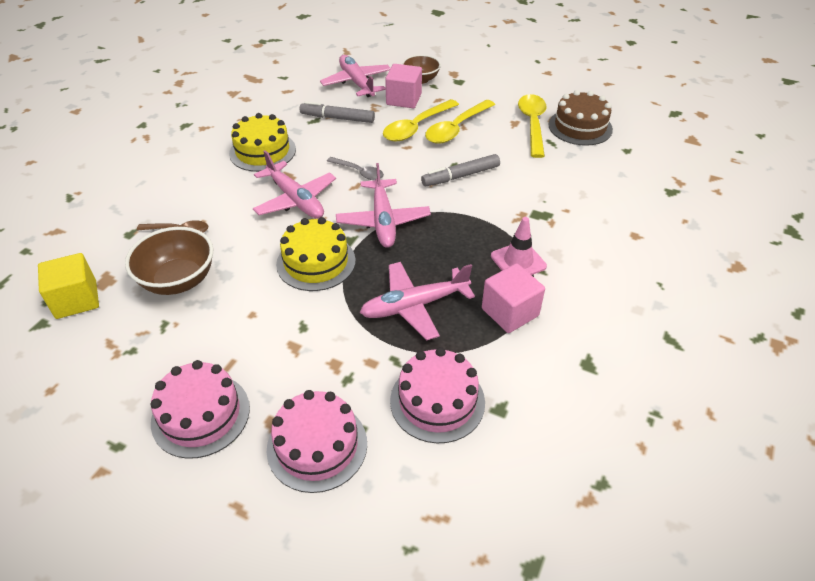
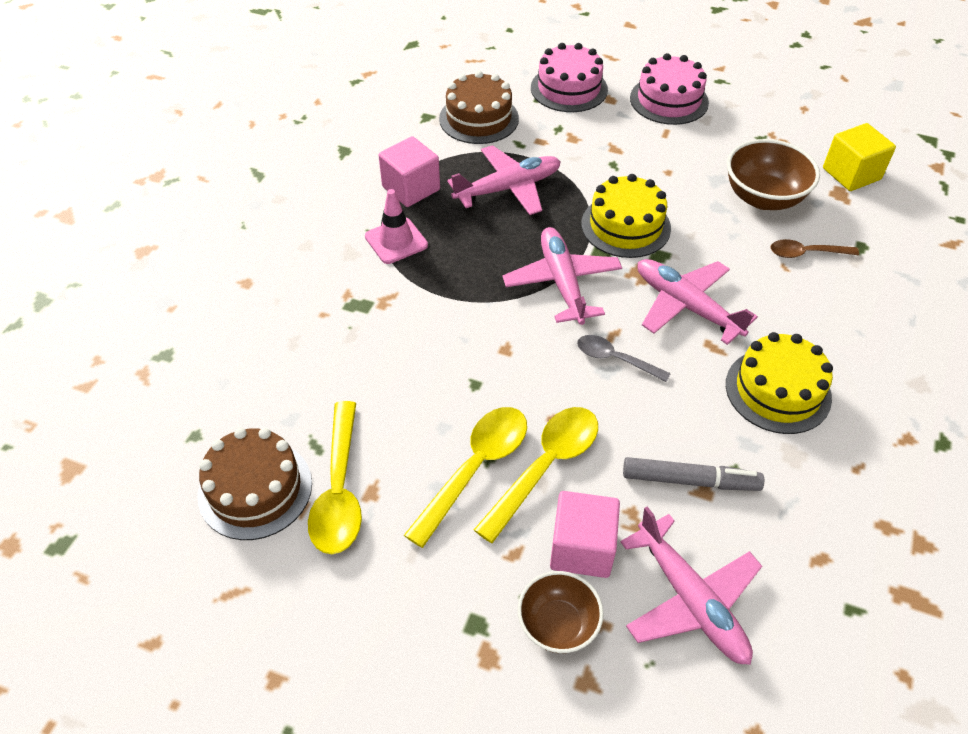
camera: 175 degrees right, 5 degrees up
(437, 401) = (479, 118): pink cake -> brown cake
(460, 176) = (465, 362): grey marker -> none

